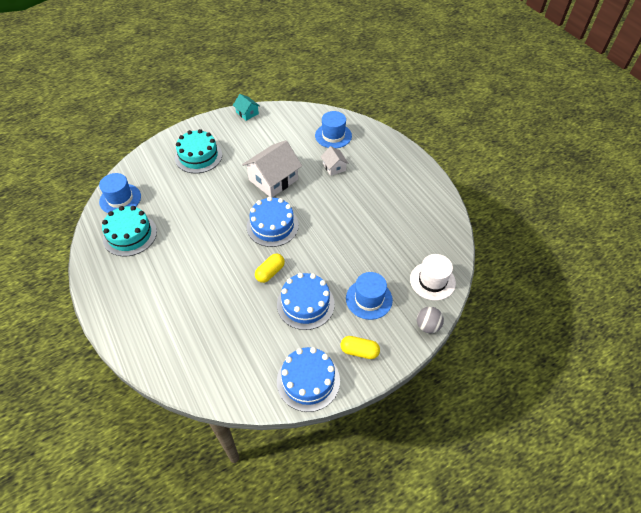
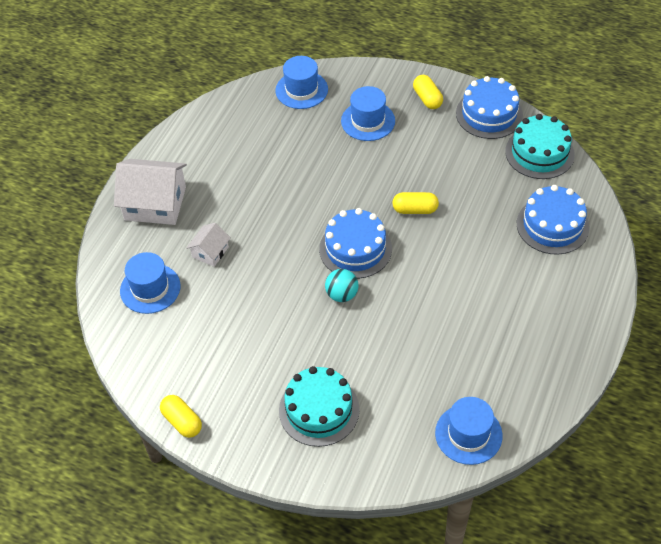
camera: 125 degrees left, 0 degrees up
(130, 235) = (502, 372): turquoise cake -> turquoise cake (539, 153)
(247, 113) = (182, 421): turquoise house -> yellow capsule
(249, 202) = (342, 295): none -> turquoise ball
(273, 179) = (285, 297): white house -> white house (155, 203)
(305, 304) = (421, 160): blue cake -> blue cake (552, 225)
(427, 326) = (355, 70): grey ball -> none
(432, 281) = (301, 90): white hat -> blue hat

